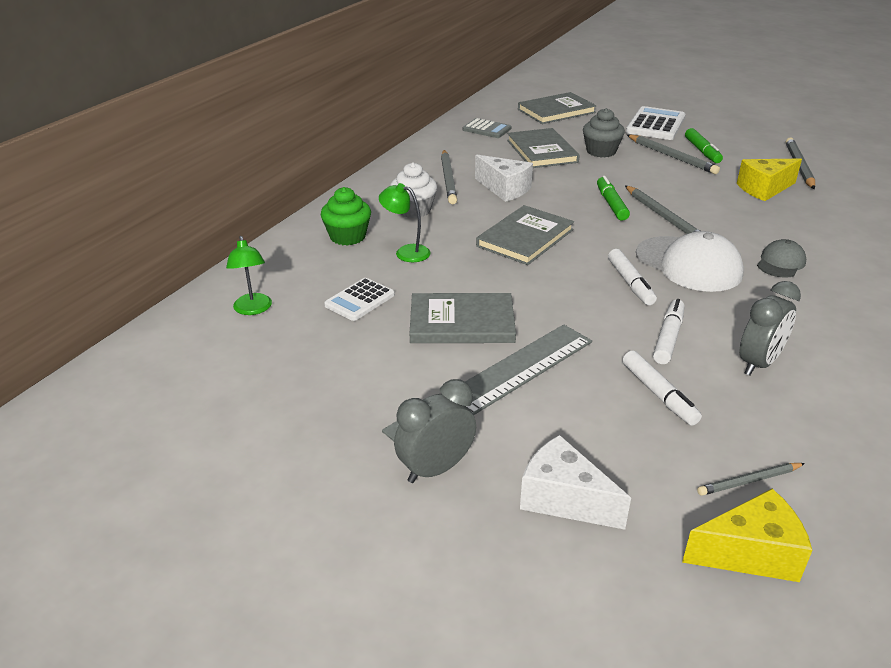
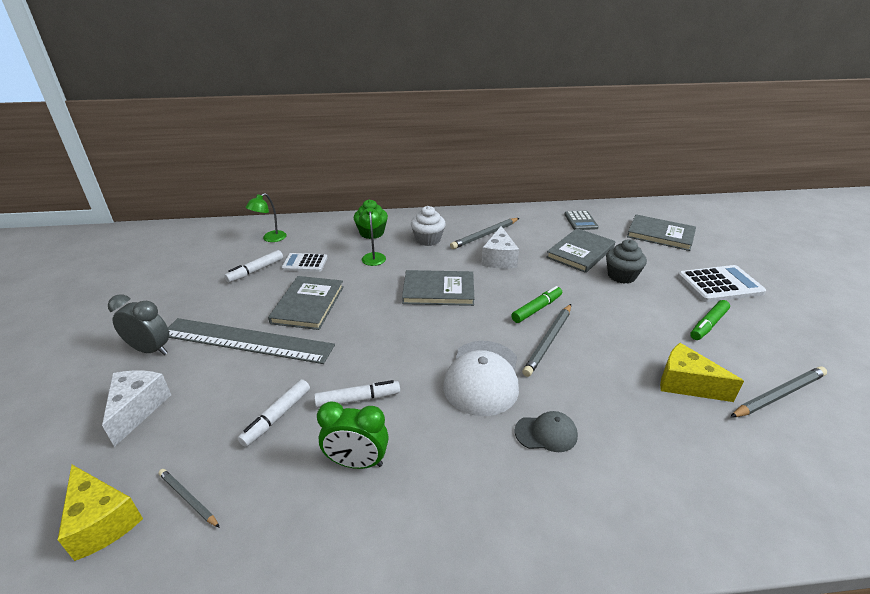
camera: 55 degrees right, 0 degrees up
(462, 322) = (308, 304): grey book -> grey book turned 45 degrees clockwise
(630, 283) = (422, 356): white marker -> white marker (256, 270)
(672, 157) = (669, 312): grey pencil -> none
(758, 363) = (357, 462): grey clock -> green clock

